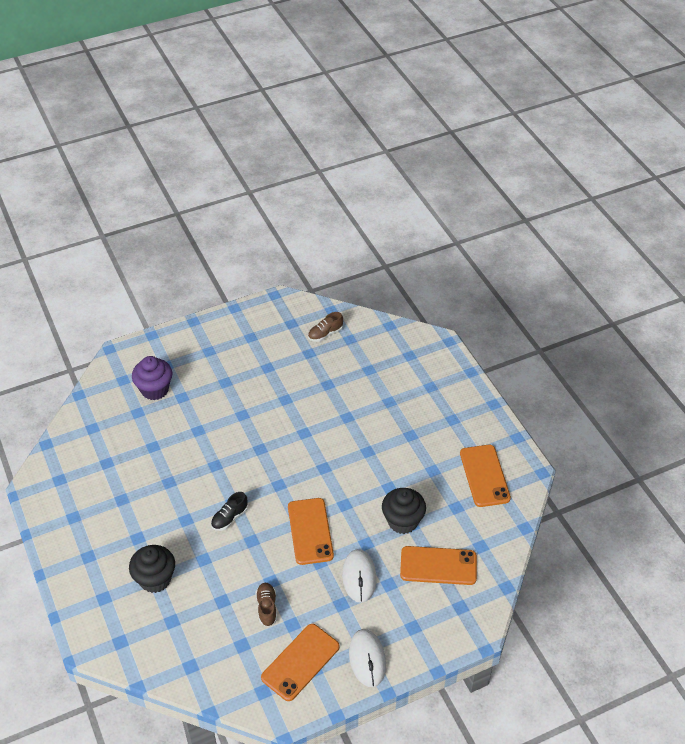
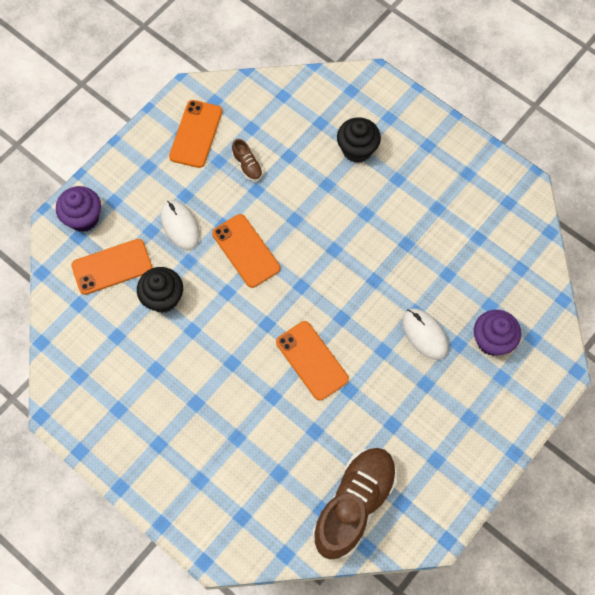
camera: 155 degrees right, 20 degrees up
(229, 518) = (327, 232): black shoe -> none
(325, 334) = (354, 504): brown shoe -> brown shoe, size x2.40
(367, 659) = (141, 159): white mouse -> white mouse (424, 334)
(449, 622) = (83, 218): none -> purple cupcake
(484, 476) = (100, 385): orange phone -> orange phone (312, 360)

